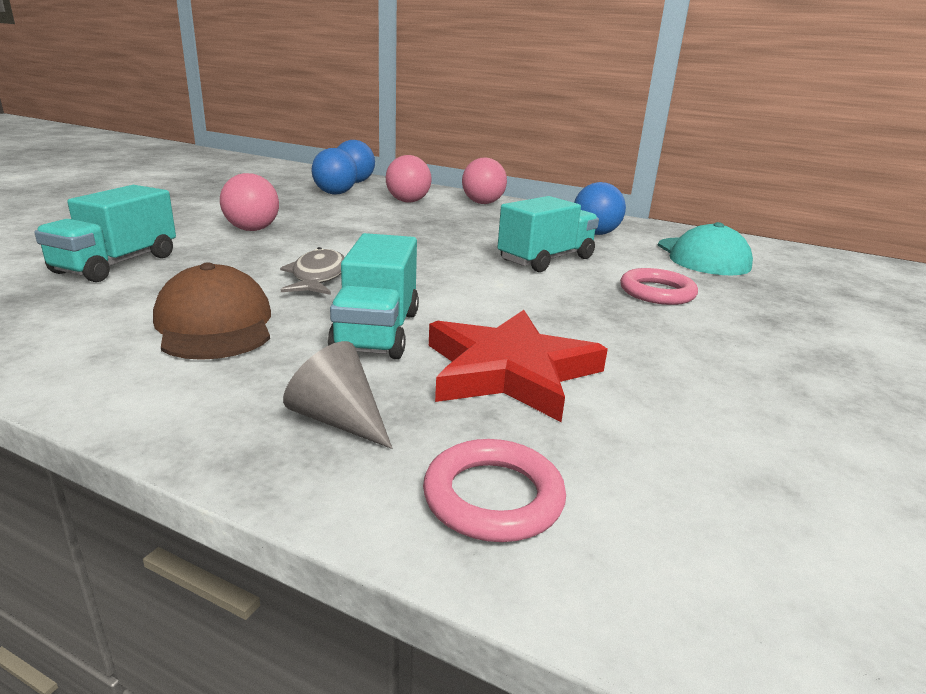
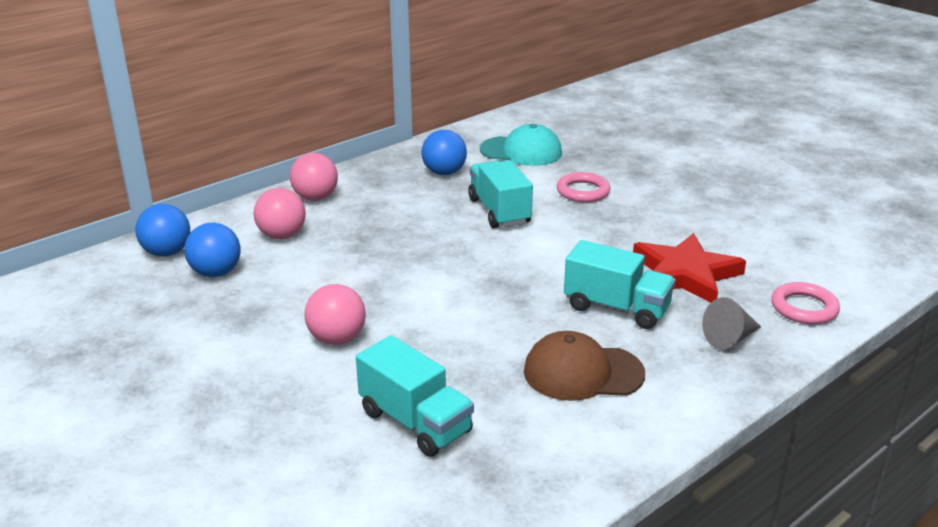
camera: 65 degrees left, 5 degrees up
(317, 277) = (497, 318): grey fish -> none

